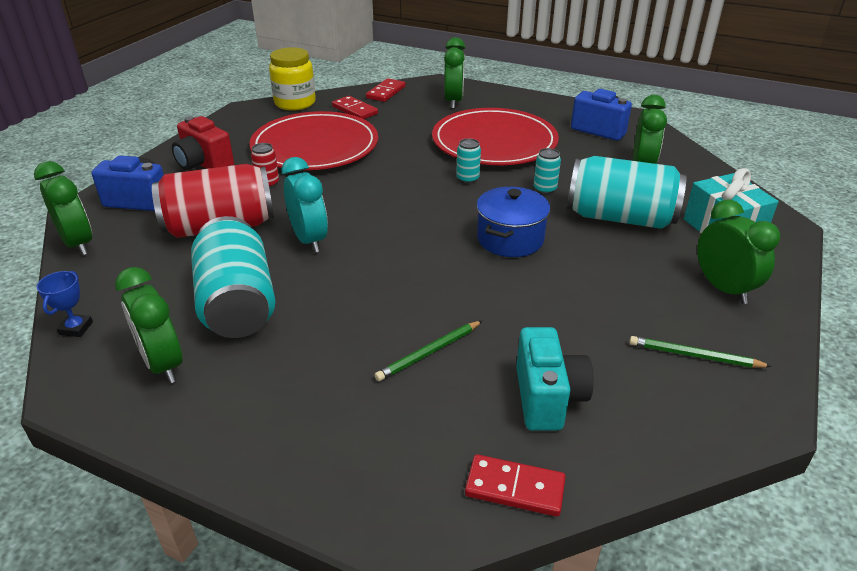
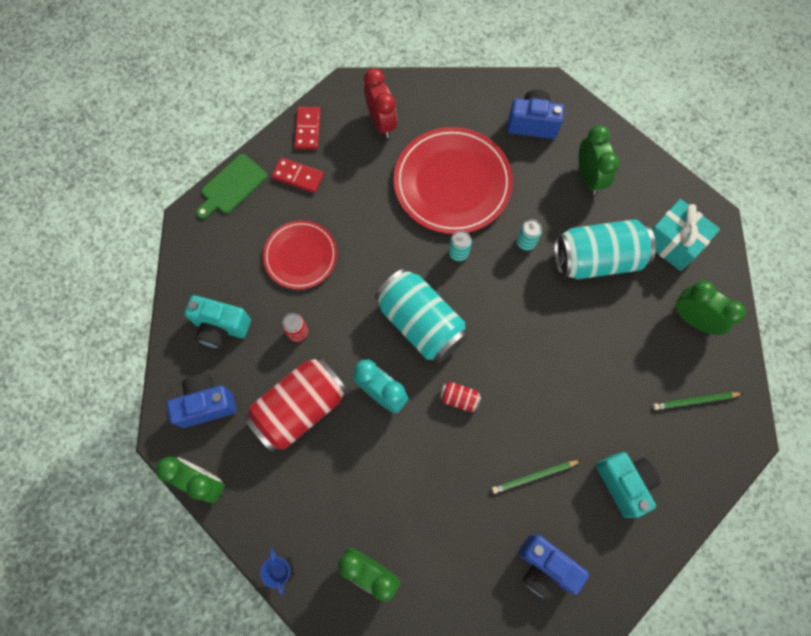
camera: 25 degrees left, 35 degrees up
(204, 164) = (221, 327): red camera -> turquoise camera
(237, 303) = (377, 489): turquoise can -> turquoise can (421, 323)
(295, 103) = (232, 186): yellow jar -> green cutting board
(315, 146) = (300, 256): red plate -> red plate, size x0.60
(379, 442) = (545, 567): none -> blue camera
(389, 267) = (459, 398): none -> red can
(429, 353) = (534, 476): green pencil -> green pencil turned 45 degrees clockwise
(453, 101) = (381, 122): green clock -> red clock
(510, 239) = (529, 324): blue pot -> none
(515, 488) = (635, 563): red domino -> none

